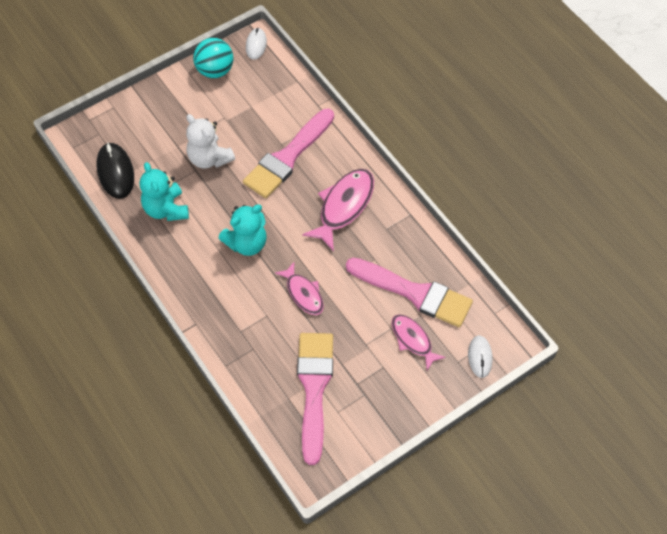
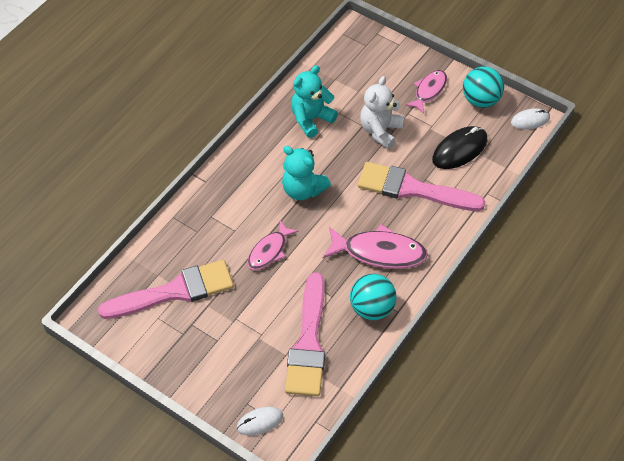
camera: 70 degrees right, 5 degrees down
(115, 172) = (332, 71): black mouse -> black mouse (459, 150)
(399, 232) = (372, 308): none -> turquoise ball
(413, 340) = (256, 356): pink fish -> pink fish (429, 91)

